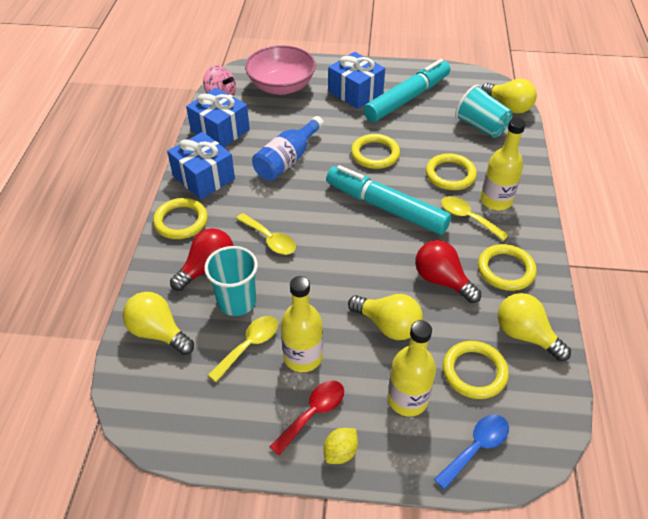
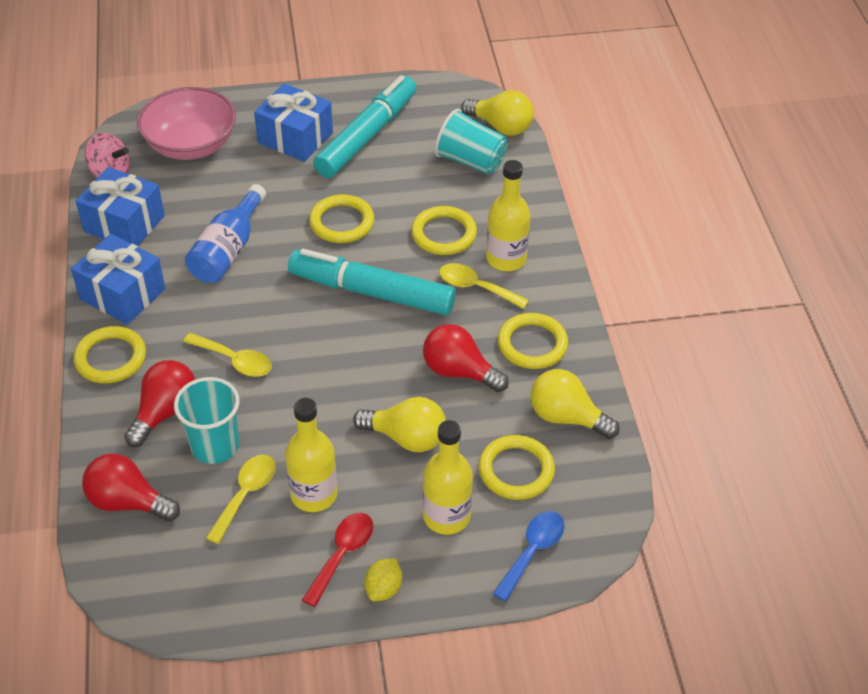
camera: 15 degrees left, 0 degrees up
(158, 332) = (128, 502): yellow light bulb -> red light bulb

